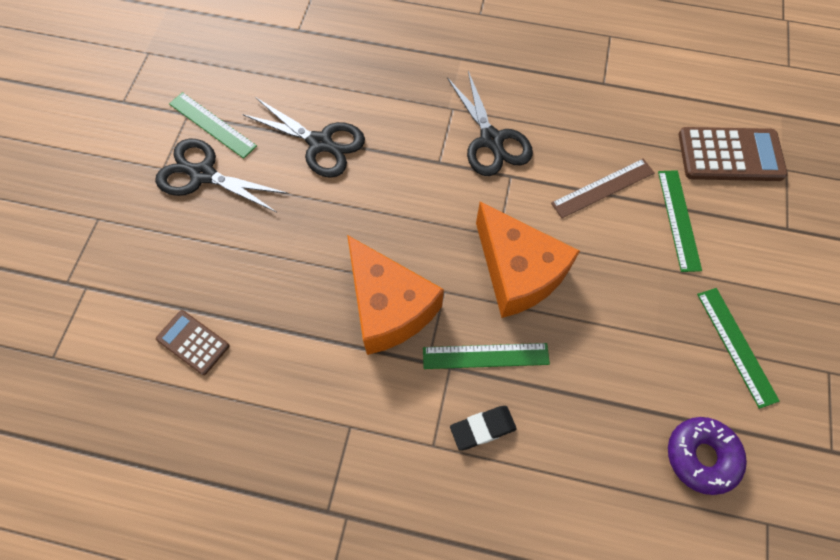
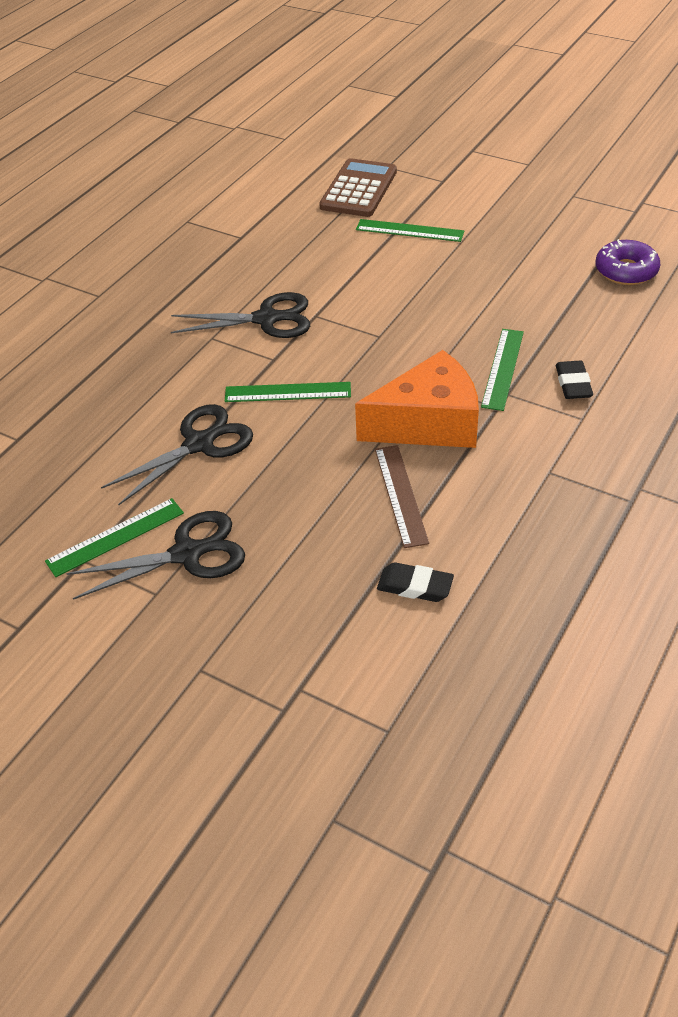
camera: 70 degrees left, 20 degrees down
(193, 342) = (415, 586): brown calculator -> black eraser
(203, 174) = (187, 554): black scissors -> black scissors turned 150 degrees counterclockwise
(517, 272) = (423, 332): orange cheese -> none
(603, 188) = (357, 263): brown ruler -> brown ruler (400, 495)
(736, 346) = (537, 231): green ruler -> green ruler (288, 392)

